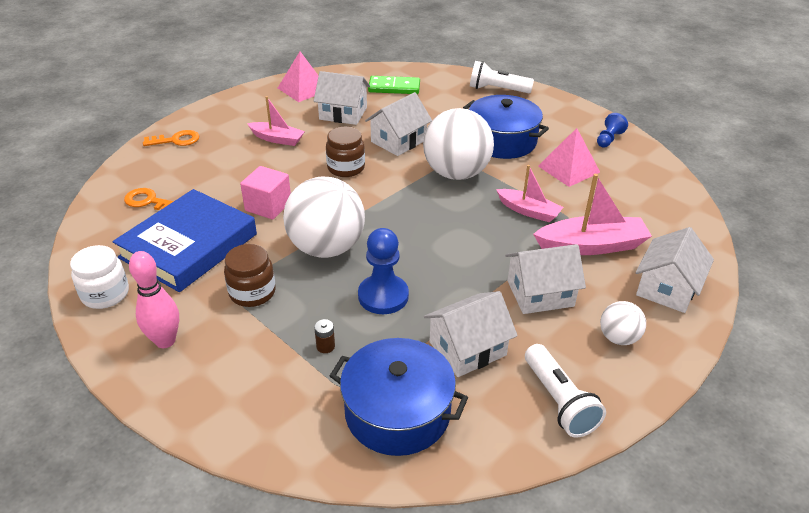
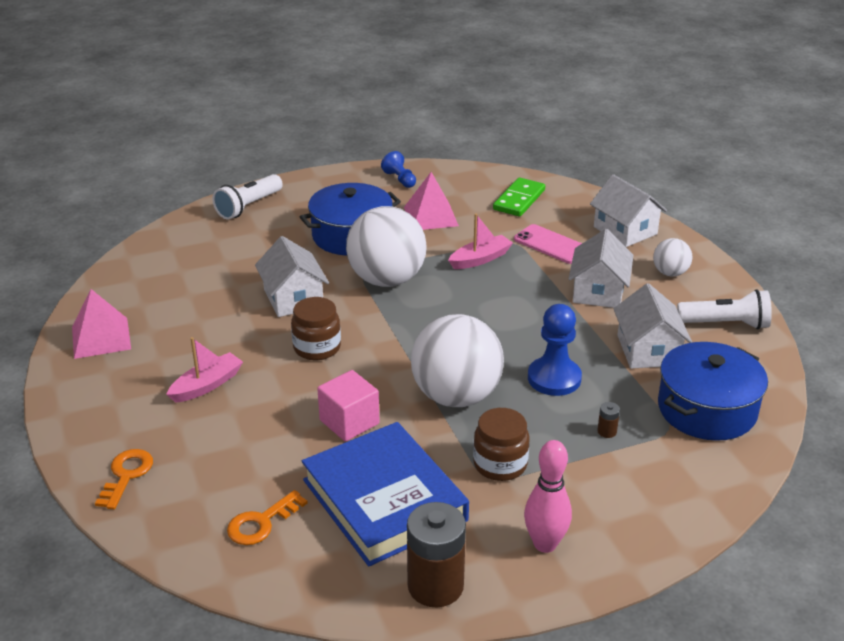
camera: 65 degrees left, 5 degrees down
(105, 294) = (435, 586): white jar -> brown battery
(343, 113) = (195, 321): white house -> none
(394, 87) = (172, 270): green domino -> green domino (519, 200)
(591, 245) = (551, 245): pink boat -> pink phone

